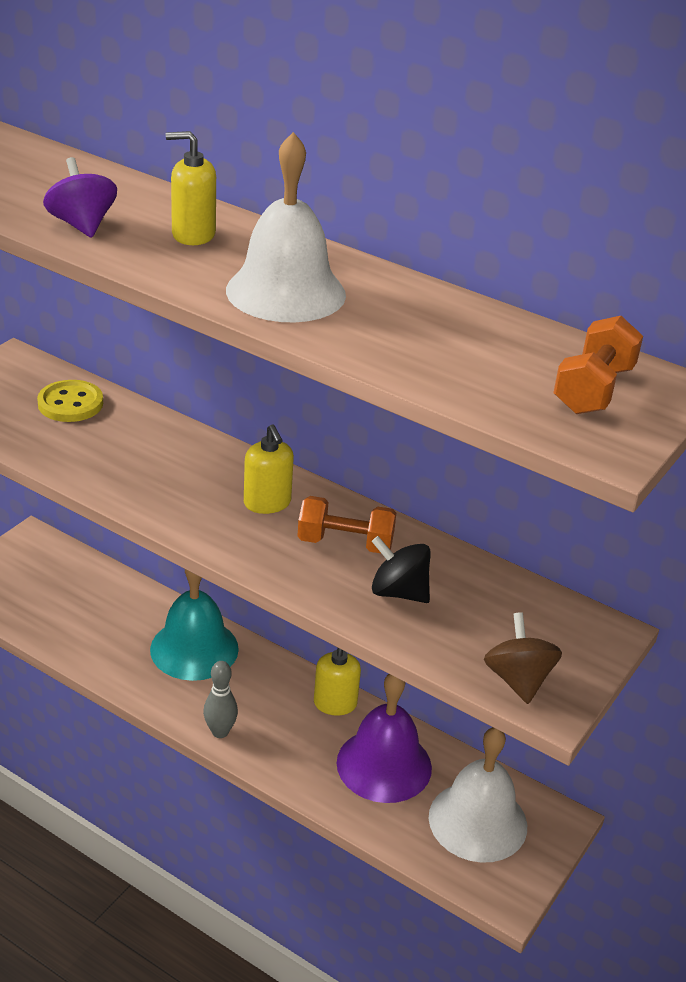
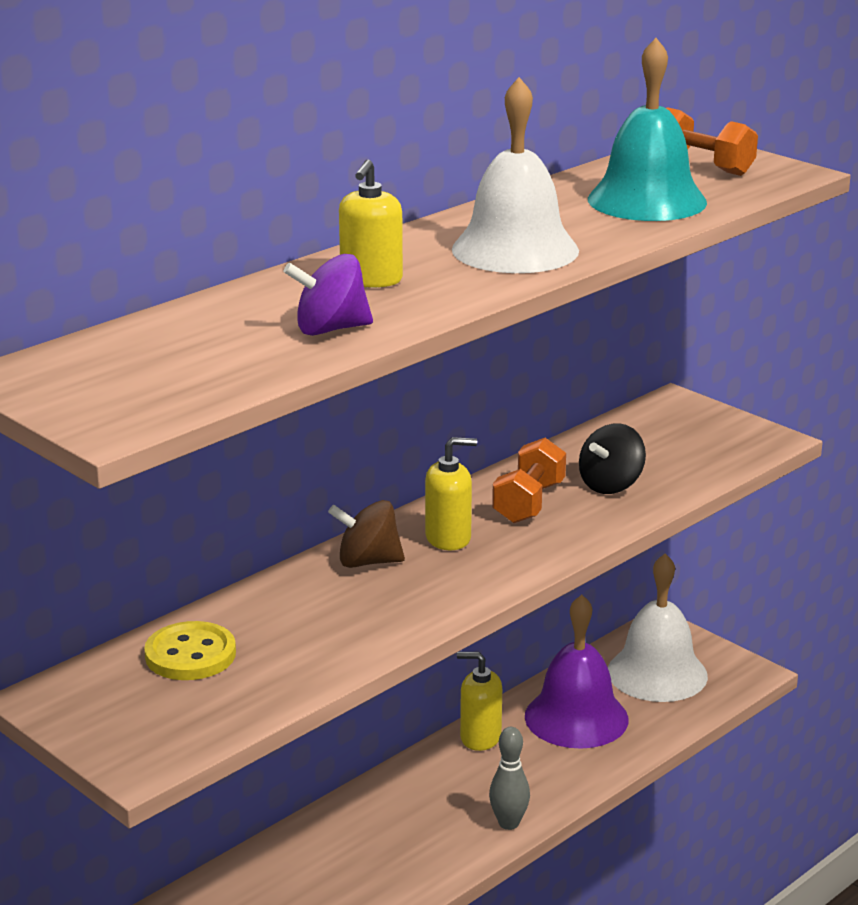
camera: 75 degrees left, 10 degrees down
(194, 649) = (362, 832): turquoise bell -> turquoise bell (647, 200)
(518, 680) = (736, 448): brown spinning top -> brown spinning top (368, 562)

